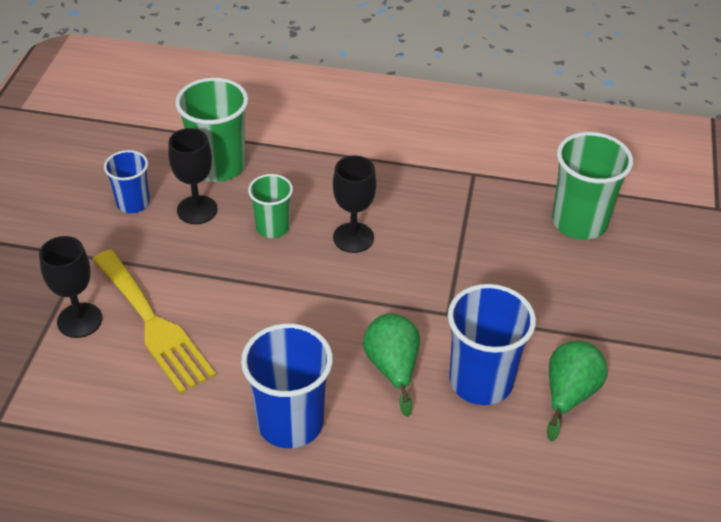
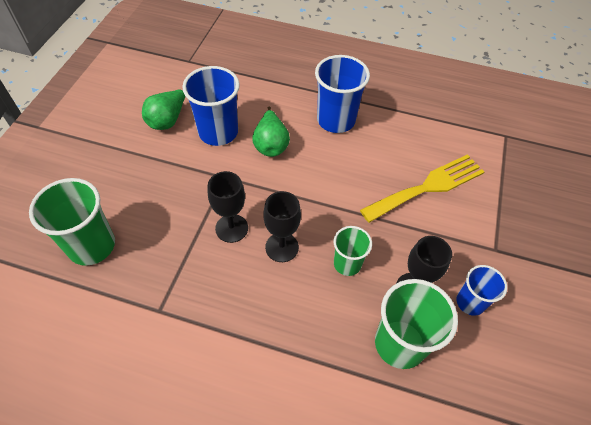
camera: 175 degrees left, 10 degrees up
(79, 320) = (479, 195): black goblet -> black goblet (231, 228)
(153, 325) = (428, 187): yellow fork -> yellow fork turned 90 degrees clockwise

